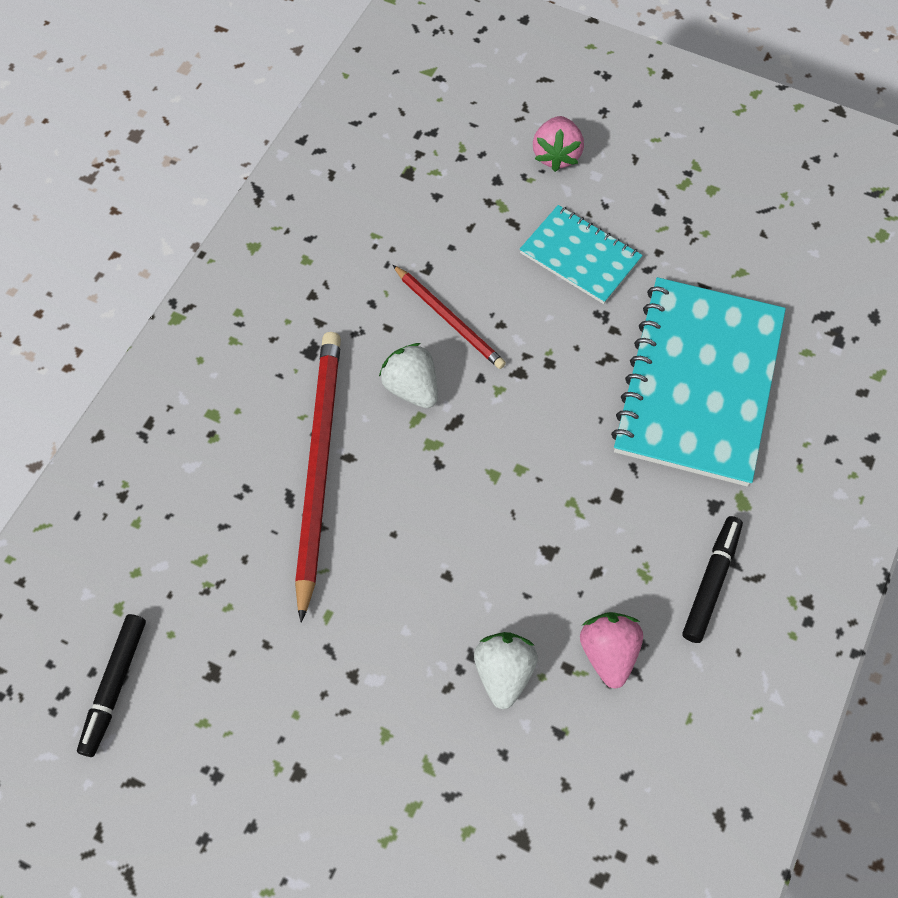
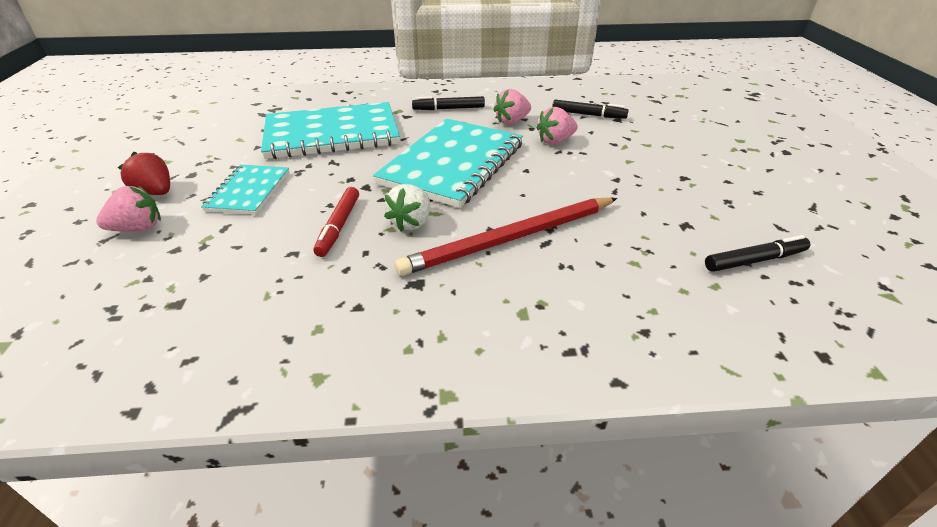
camera: 120 degrees left, 25 degrees down
(449, 319) = (339, 226): red pencil -> red marker
(503, 672) = (555, 141): white strawberry -> pink strawberry
(518, 493) = (452, 164): none -> turquoise notebook
(565, 800) = (588, 115): none -> black marker
(630, 174) = (156, 192): none -> red strawberry

